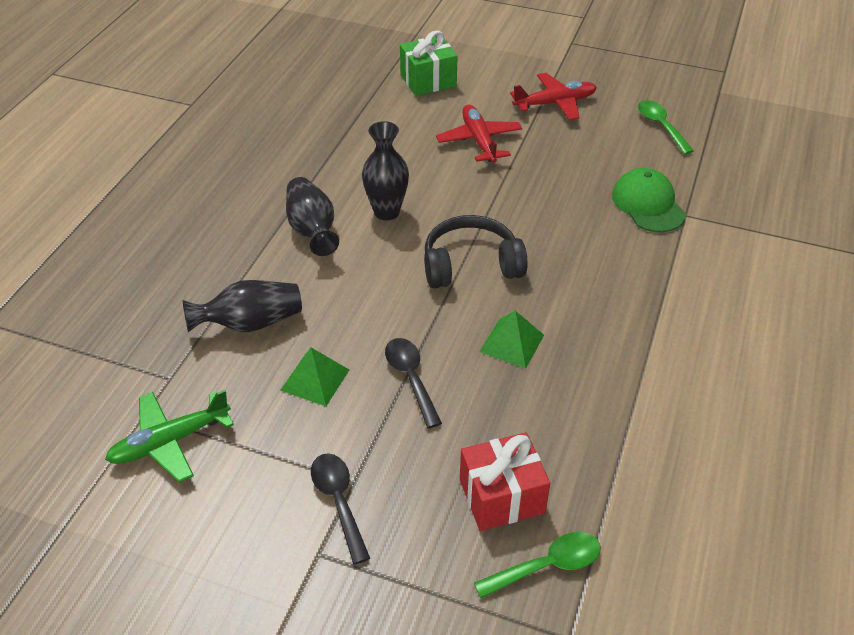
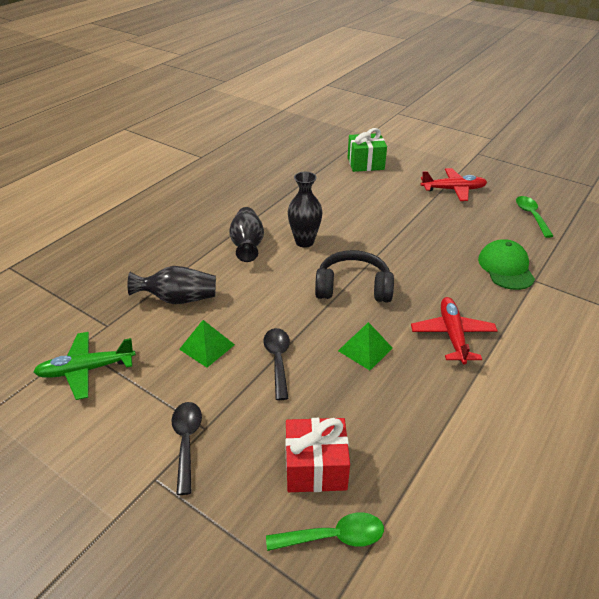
camera: 15 degrees right, 5 degrees down
(479, 141) = (388, 206): red plane -> red plane (452, 335)

